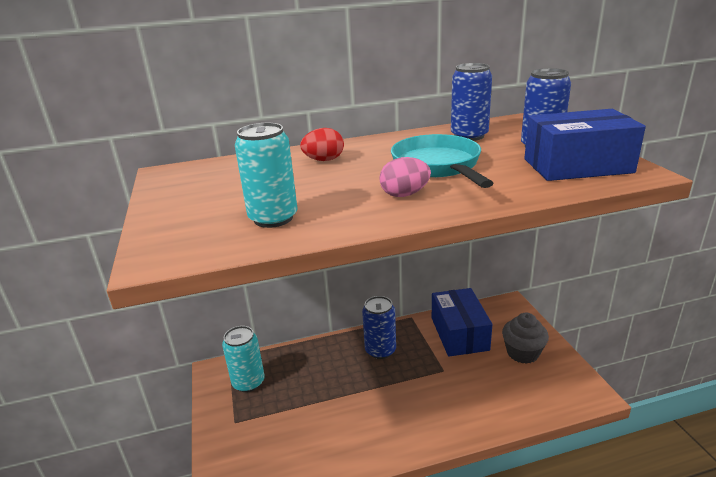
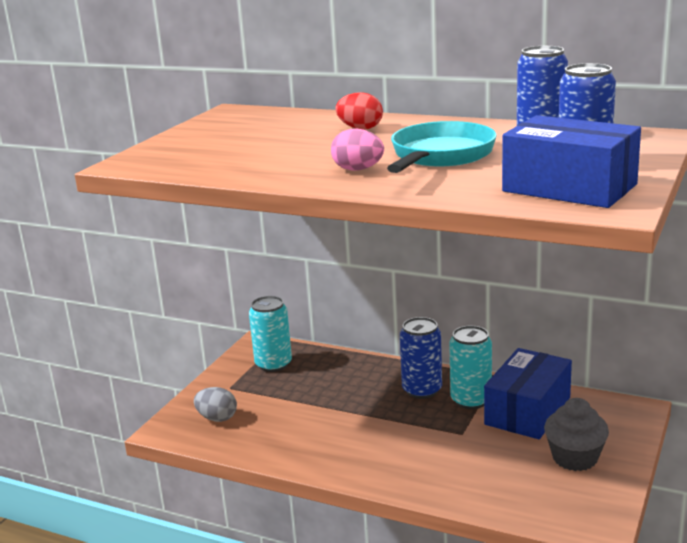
camera: 40 degrees right, 5 degrees down
(256, 457) = (217, 418): none -> grey egg
(273, 218) = (234, 160): turquoise can -> turquoise can (471, 400)

